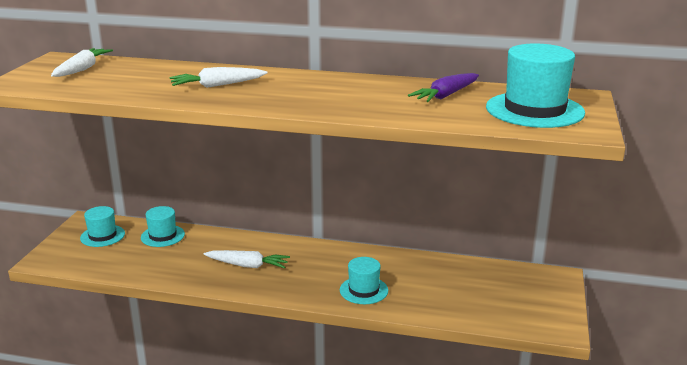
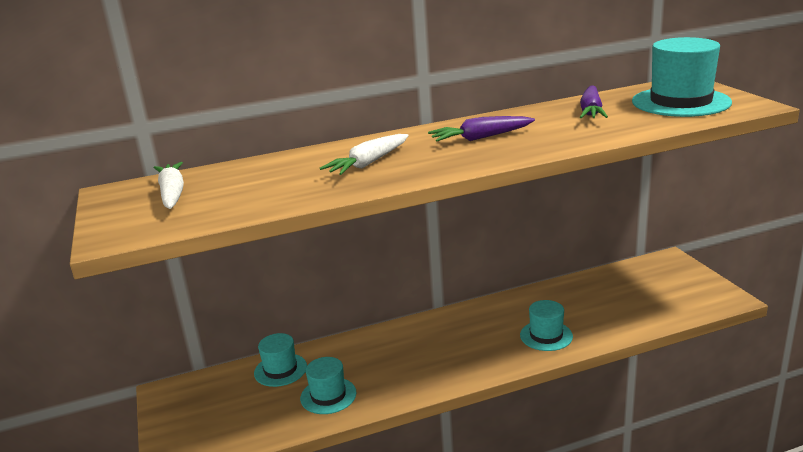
camera: 30 degrees left, 0 degrees up
(102, 236) = (209, 399): turquoise hat -> turquoise hat (328, 395)
(248, 265) = (411, 360): white carrot -> none
(322, 91) = (480, 138): none -> purple carrot

